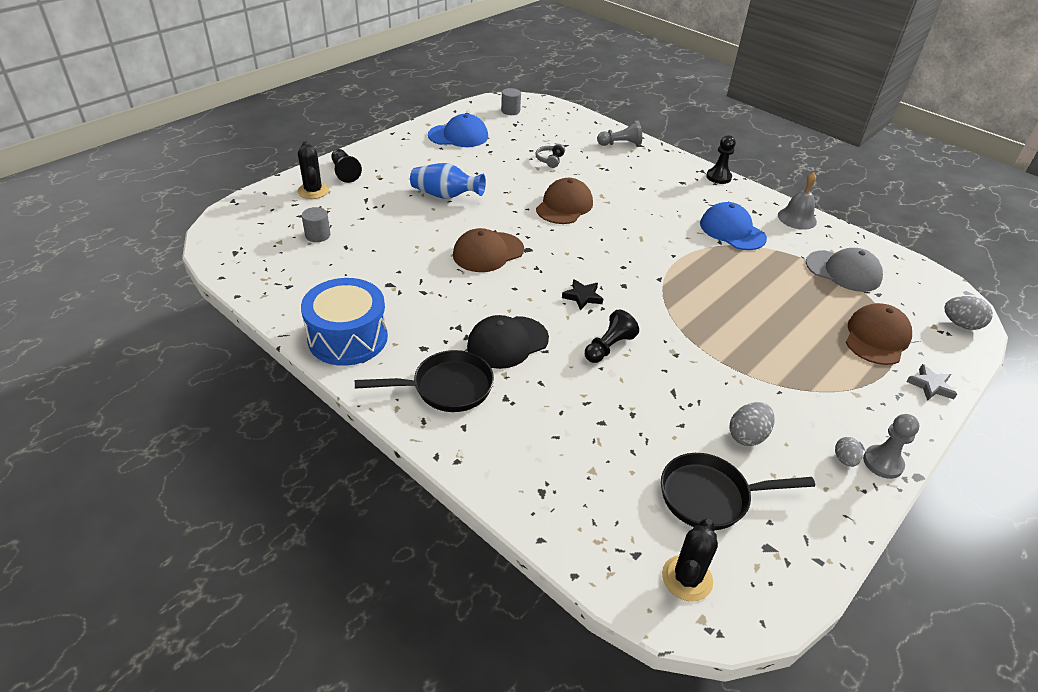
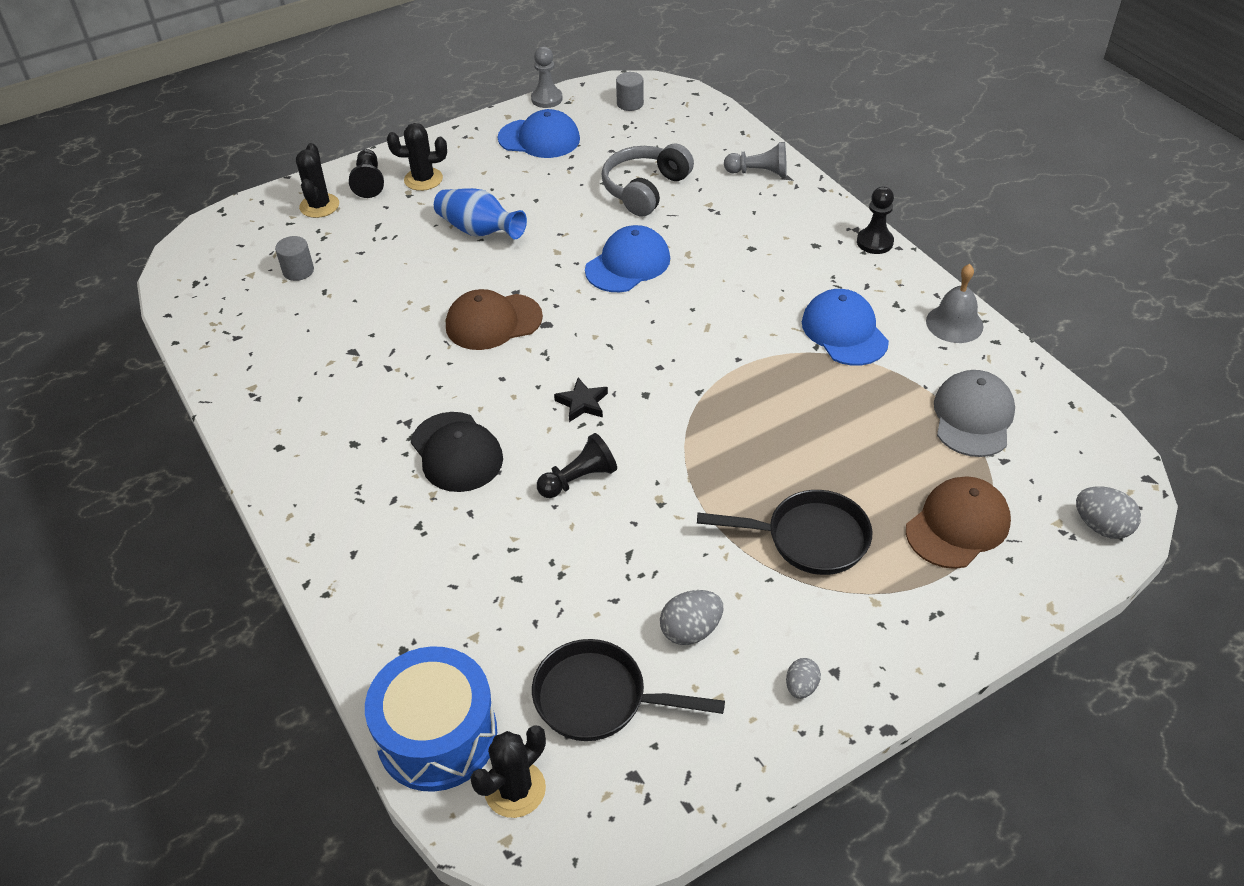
camera: 20 degrees right, 5 degrees up
(348, 338) = (274, 416): blue drum -> blue drum (437, 735)
(386, 167) = (423, 179): none -> black cactus
(446, 387) = (356, 500): black pan -> black pan (809, 538)
(507, 342) = (456, 452): black cap -> black cap turned 105 degrees counterclockwise
(550, 160) = (645, 189): grey headphones -> grey headphones, size x2.04
(564, 206) = (628, 264): brown cap -> blue cap
(843, 271) = (973, 417): grey cap -> grey cap turned 120 degrees counterclockwise
(882, 463) = (851, 702): grey pawn -> grey pawn (546, 99)
(930, 386) = (991, 609): grey star -> none

